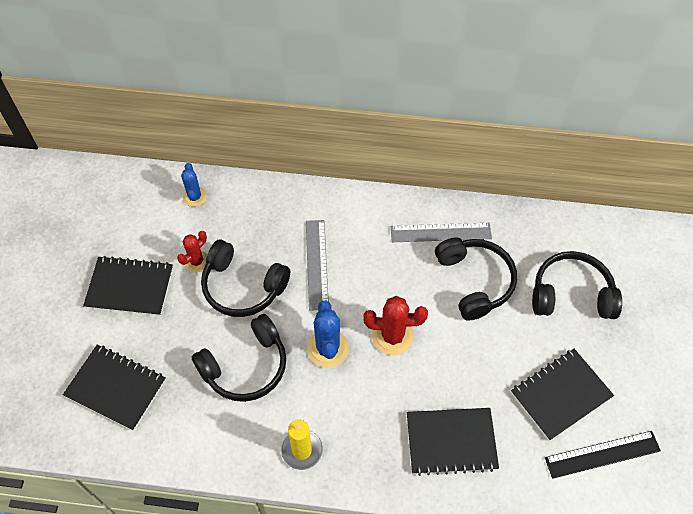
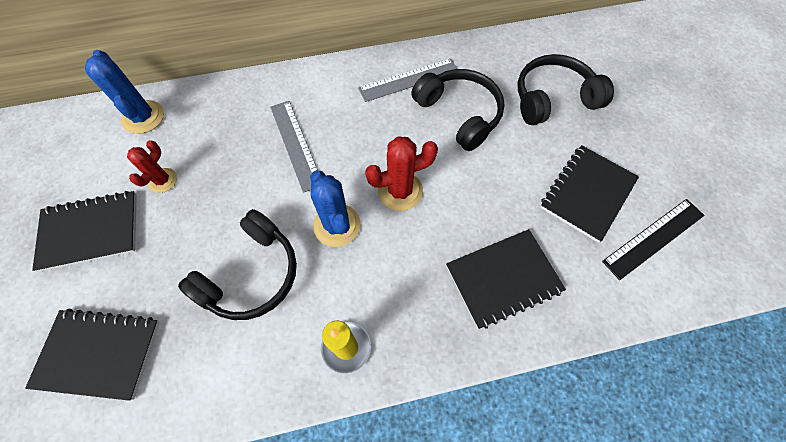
camera: 20 degrees left, 5 degrees up
(194, 197) = (143, 117): blue cactus -> blue cactus, size x1.56
(243, 286) = (222, 190): black headphones -> none

